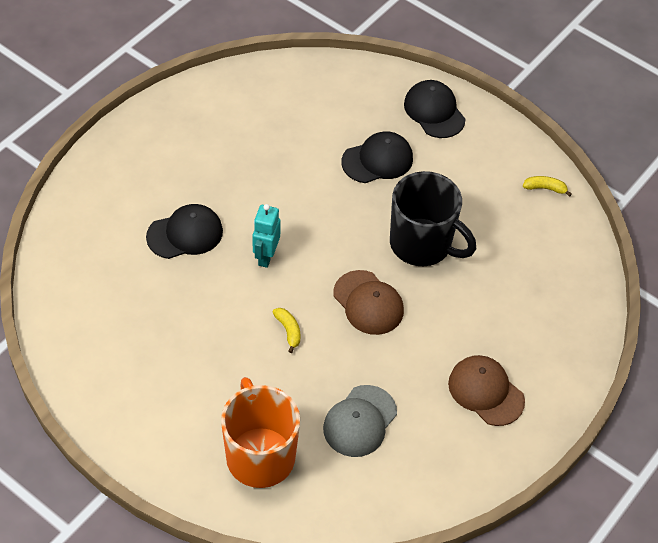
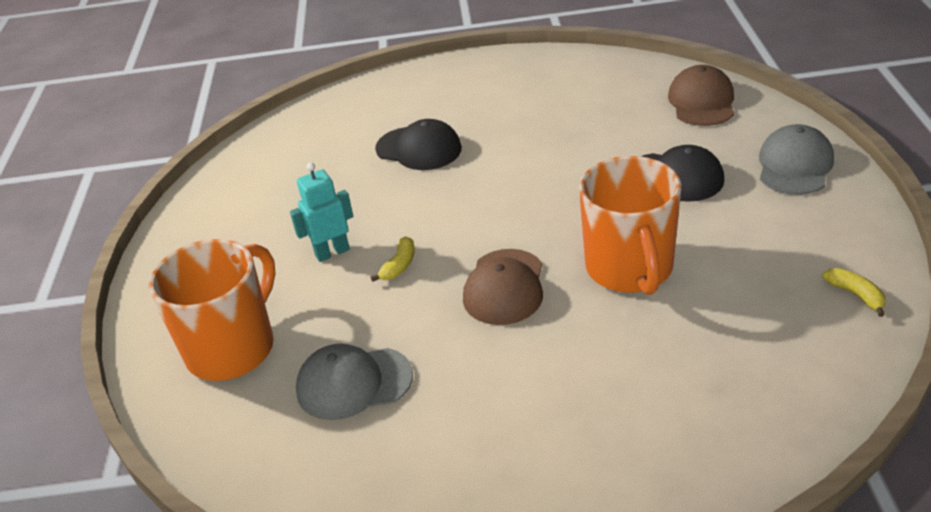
camera: 55 degrees right, 15 degrees down
(266, 256) = (461, 198): turquoise robot -> turquoise robot (332, 252)
(422, 244) = (630, 269): black mug -> orange mug
(434, 111) = (794, 165): black cap -> grey cap
(485, 392) = (518, 449): brown cap -> brown cap (701, 102)

